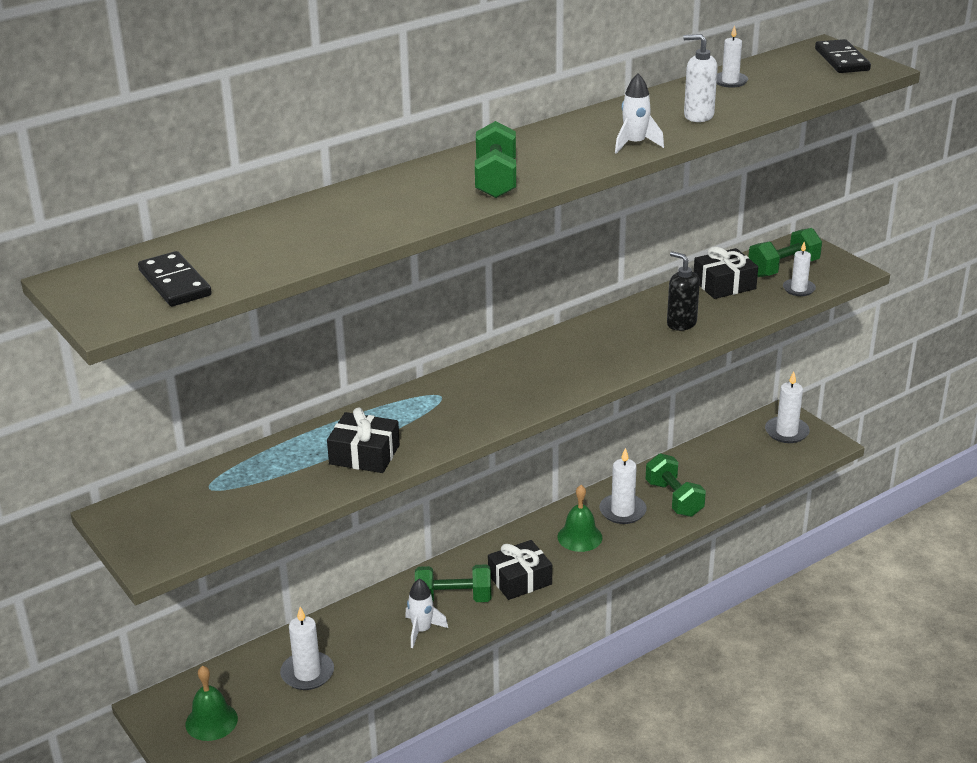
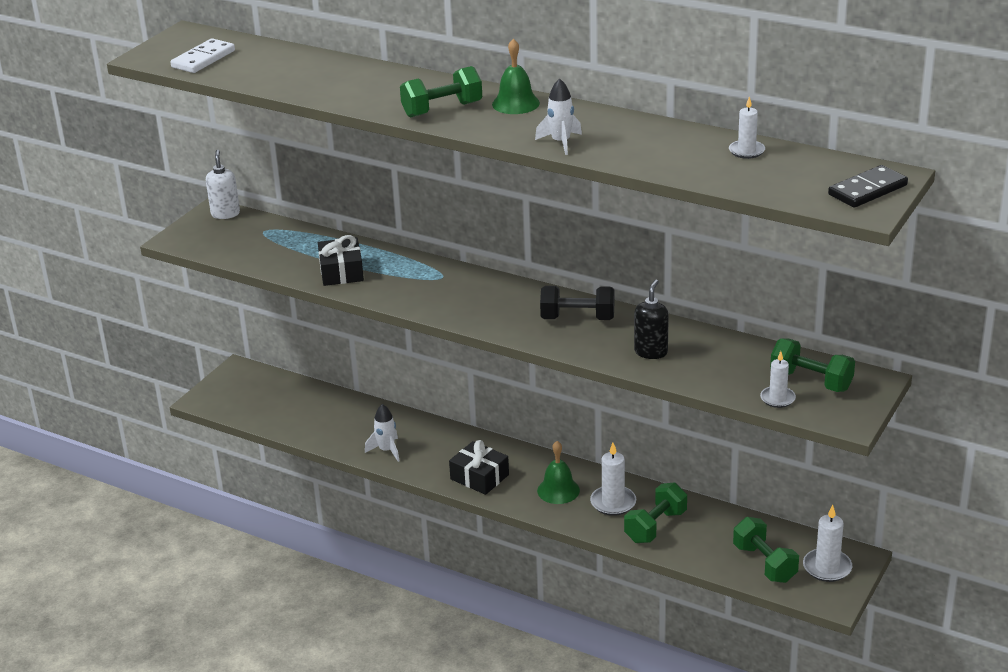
camera: 65 degrees right, 0 degrees up
(174, 283) = (203, 59): black domino -> white domino
(211, 721) = (239, 397): green bell -> green bell (515, 103)
(307, 673) = (308, 417): white candle -> none
(453, 599) = (433, 453): green dumbbell -> green dumbbell (764, 563)
(592, 343) = (577, 318): none -> black dumbbell
(698, 116) = (649, 154): white soap dispenser -> white soap dispenser (225, 214)
(724, 284) = (745, 357): black gift -> none

